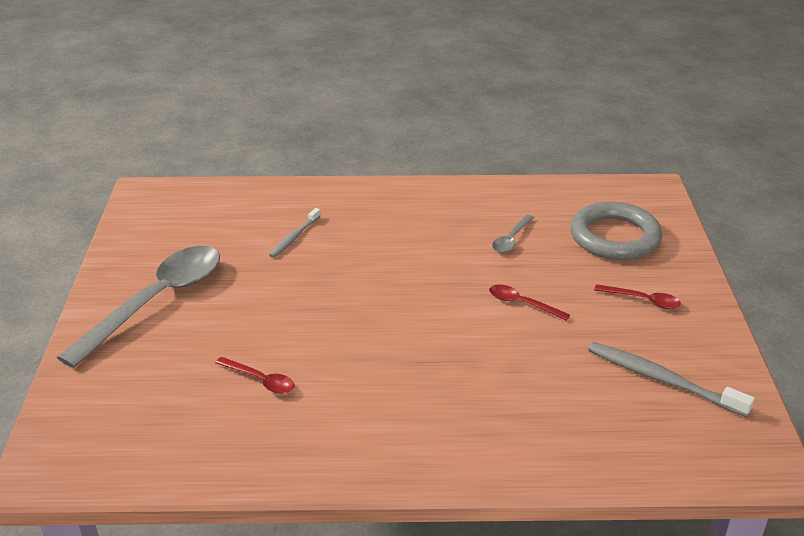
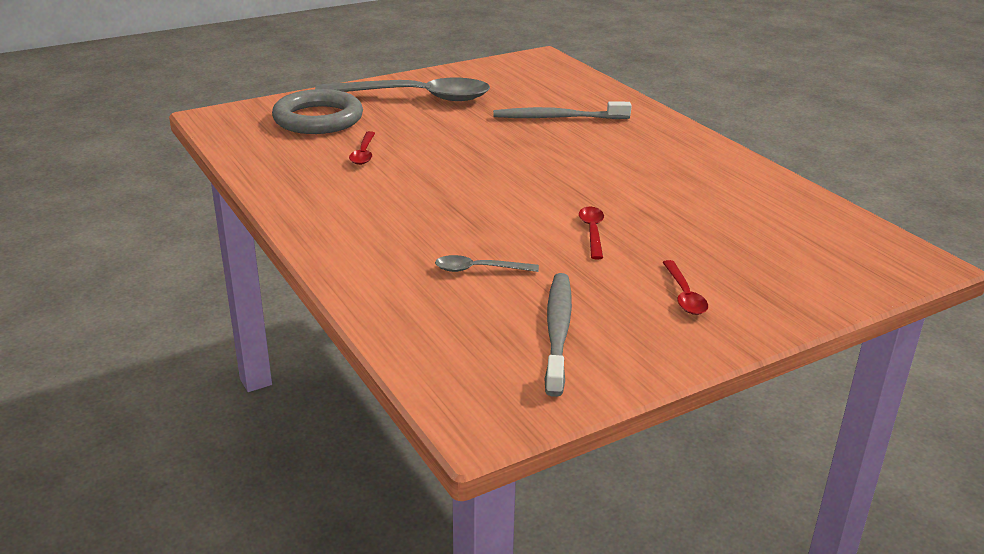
camera: 60 degrees right, 5 degrees down
(294, 237) = (557, 118): grey toothbrush -> grey toothbrush, size x1.66
(511, 239) = (691, 204): grey spoon -> grey spoon (479, 269)
(614, 237) = (780, 257): grey ring -> grey ring (318, 119)

